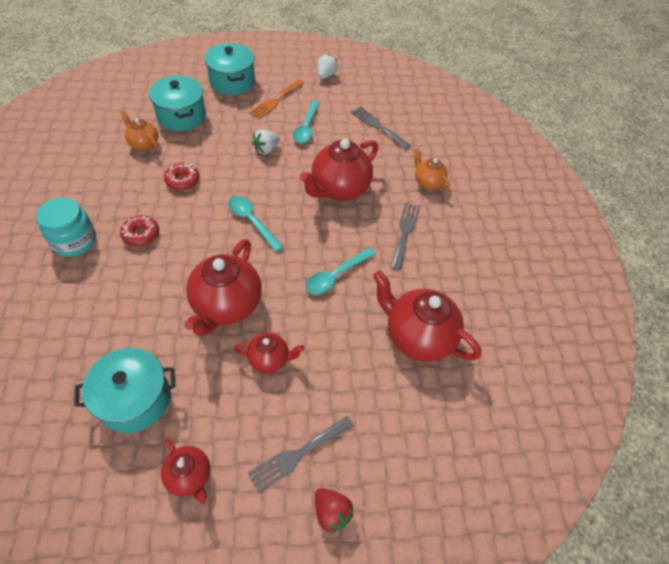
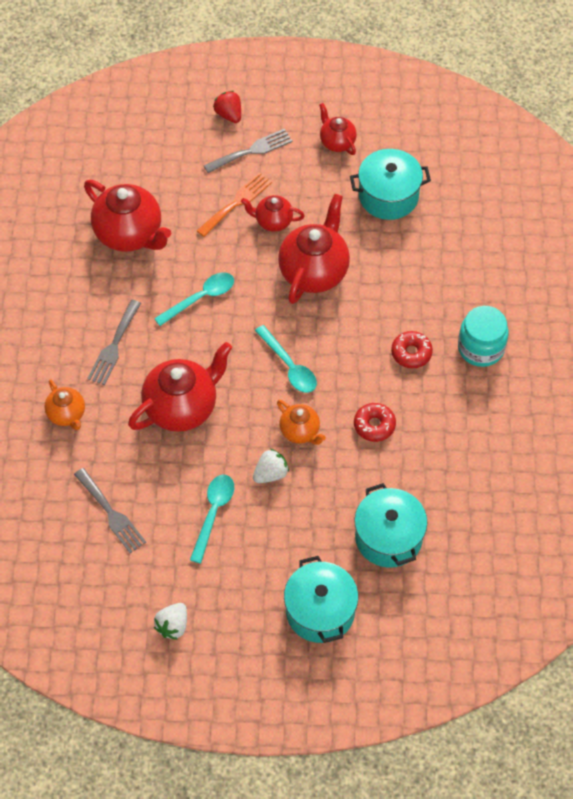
camera: 170 degrees left, 5 degrees up
(144, 144) = (431, 486): orange teapot -> orange teapot (300, 431)
(275, 100) = (255, 568): orange fork -> orange fork (237, 202)

